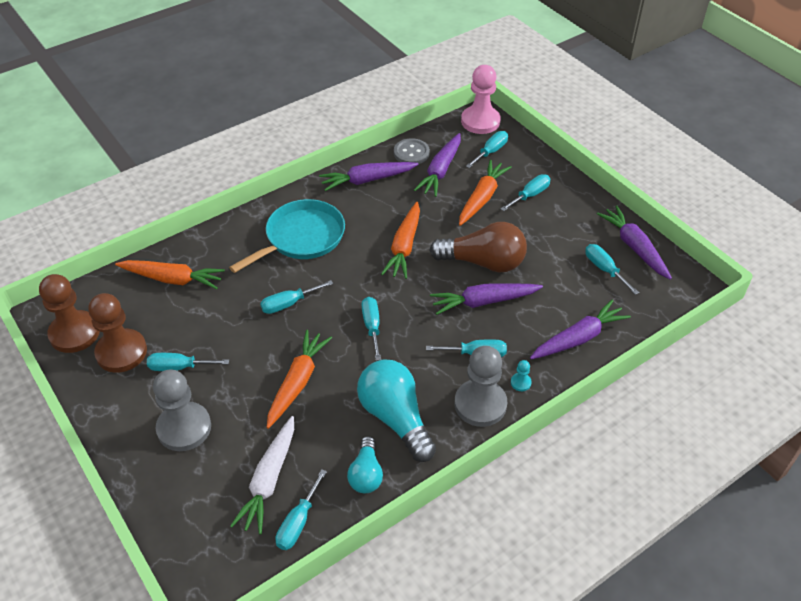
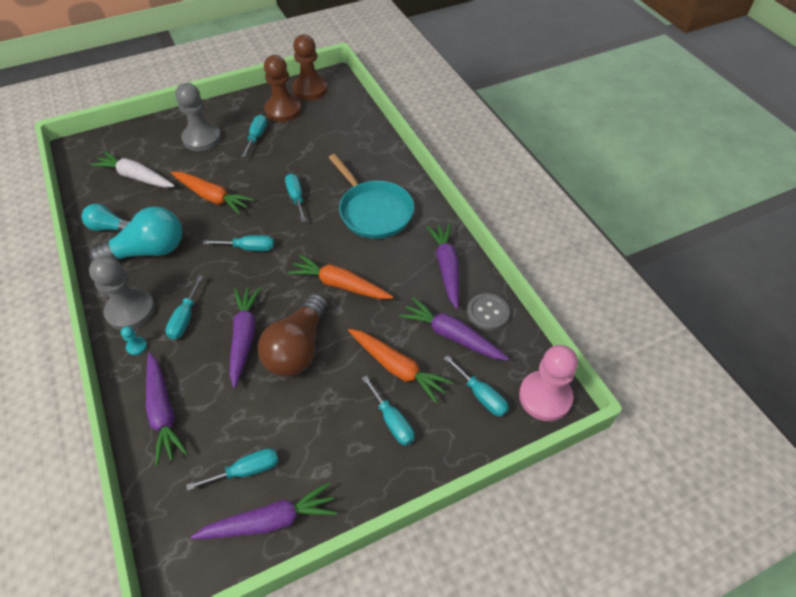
camera: 100 degrees right, 5 degrees up
(173, 279) = (347, 134): orange carrot -> none
(298, 522) = (94, 189): turquoise screwdriver -> none

